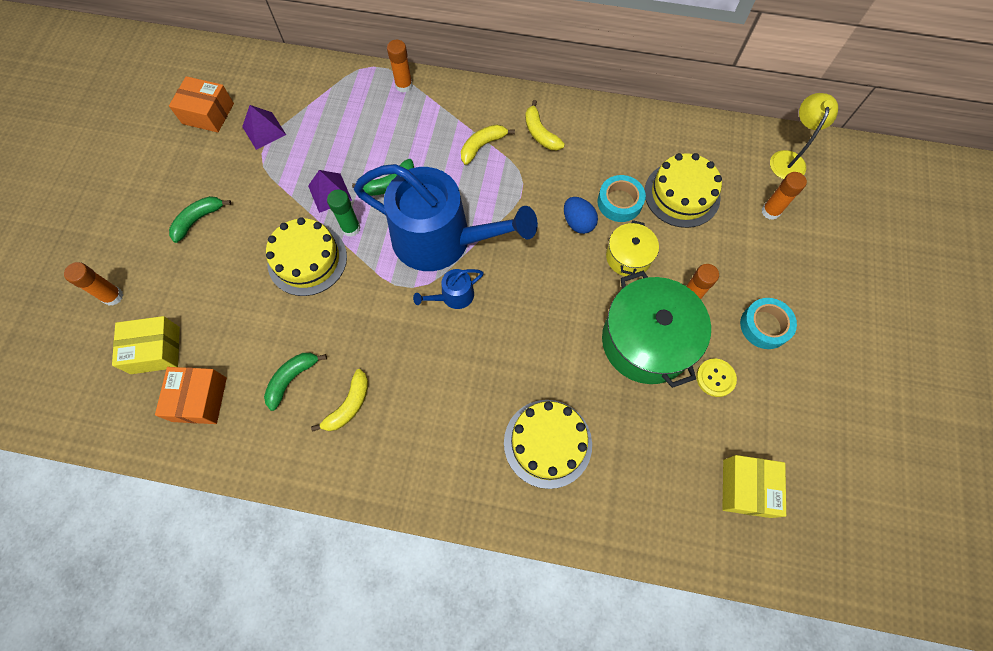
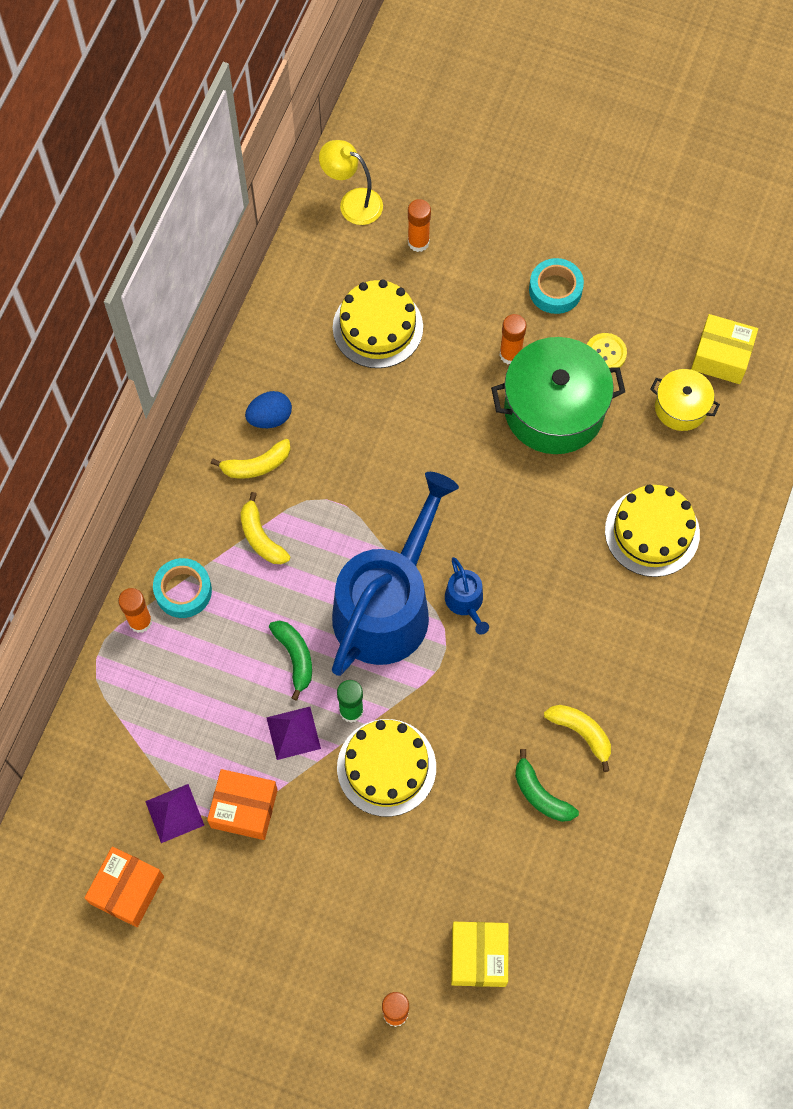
camera: 80 degrees left, 0 degrees up
(198, 220) = (301, 904): green banana -> none
(199, 399) = (549, 902): orange box -> orange box (244, 808)
(578, 222) = (394, 448): blue egg -> blue egg (270, 418)
(619, 202) = (375, 396): turquoise tape -> turquoise tape (183, 591)
(628, 257) = (449, 404): yellow pot -> yellow pot (681, 407)

